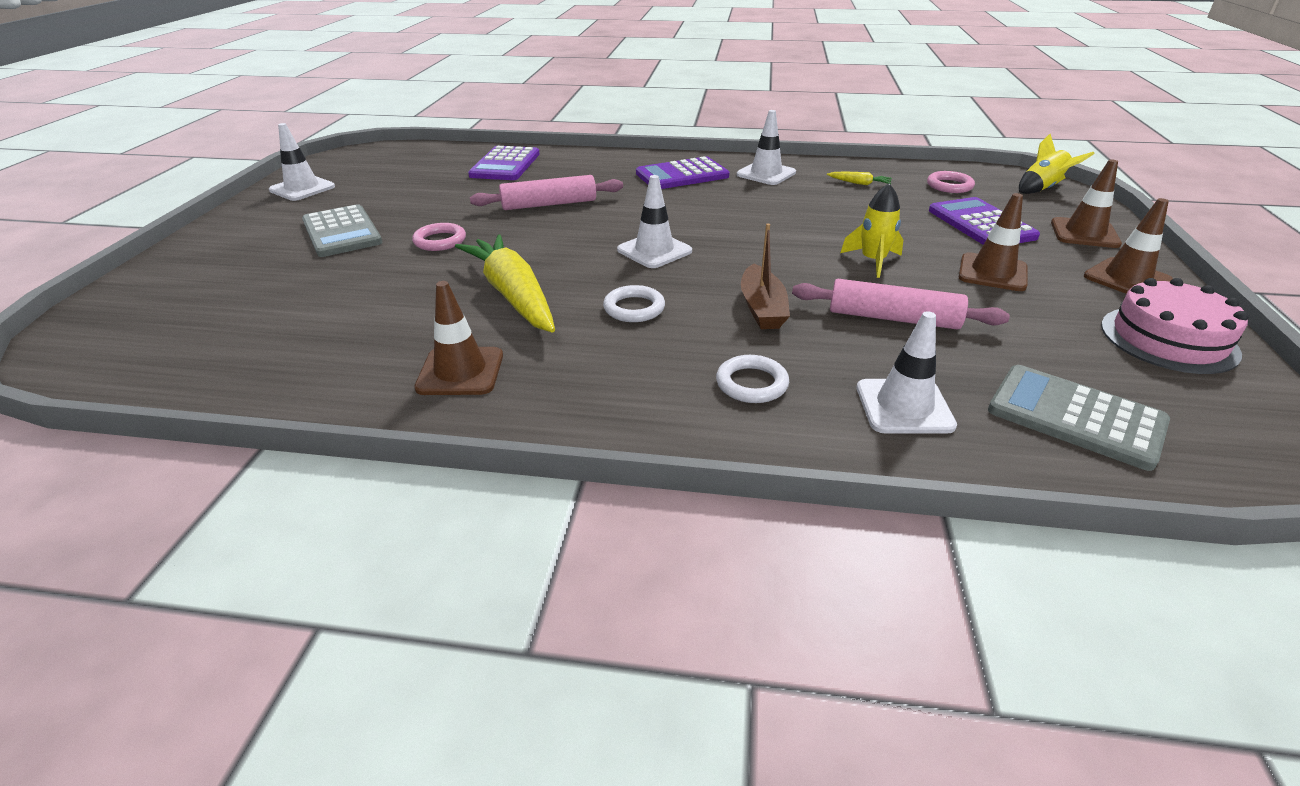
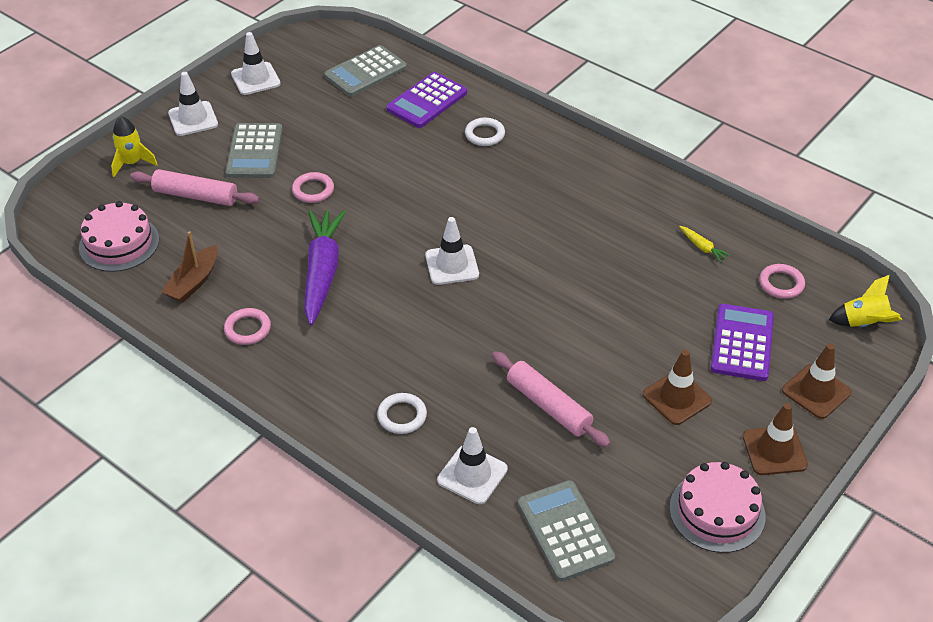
camera: 30 degrees right, 10 degrees up
(195, 349) = (119, 243): none -> pink cake
(424, 162) = (365, 72): none -> grey calculator
(460, 371) = (247, 329): brown traffic cone -> pink ring
(513, 295) = (322, 272): yellow carrot -> purple carrot
(549, 204) = (420, 174): pink rolling pin -> pink rolling pin (195, 196)
(634, 308) = (388, 319): white ring -> white ring (484, 134)
(682, 175) = (560, 174): purple calculator -> none
(762, 308) = (470, 357): brown boat -> brown boat (193, 282)
(766, 174) = (634, 200): white traffic cone -> white traffic cone (193, 119)
(873, 261) = (600, 346): yellow rocket -> yellow rocket (132, 163)

